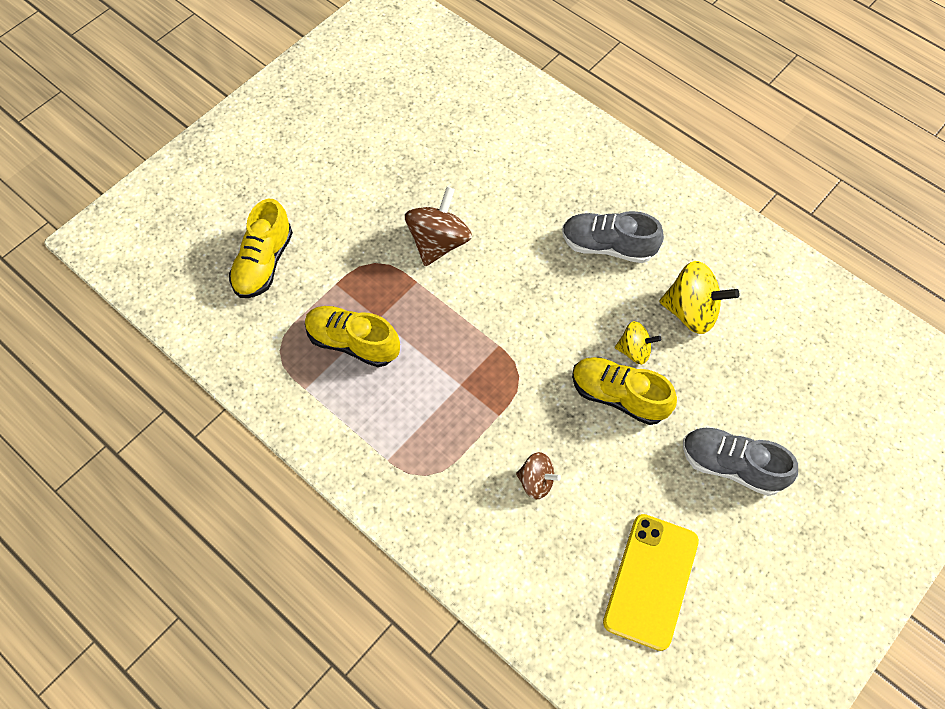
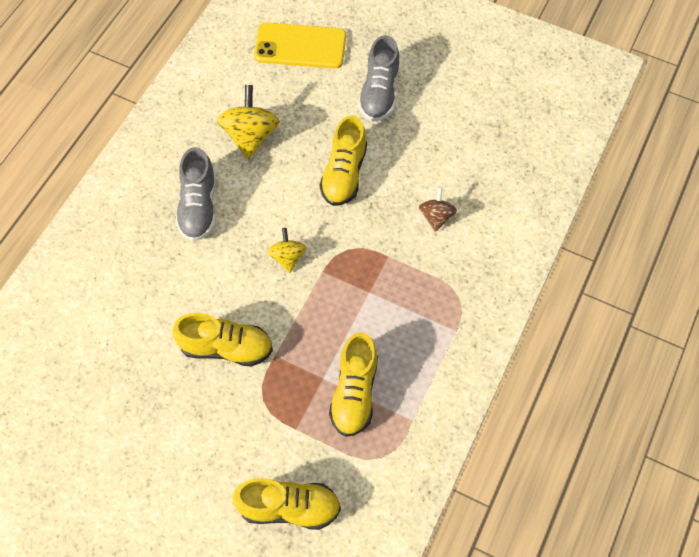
camera: 105 degrees left, 0 degrees up
(438, 242) = (226, 348): brown spinning top -> yellow shoe
(634, 350) = (299, 170): yellow spinning top -> yellow spinning top (287, 257)
(651, 581) = (485, 130): yellow phone -> yellow phone (300, 46)

